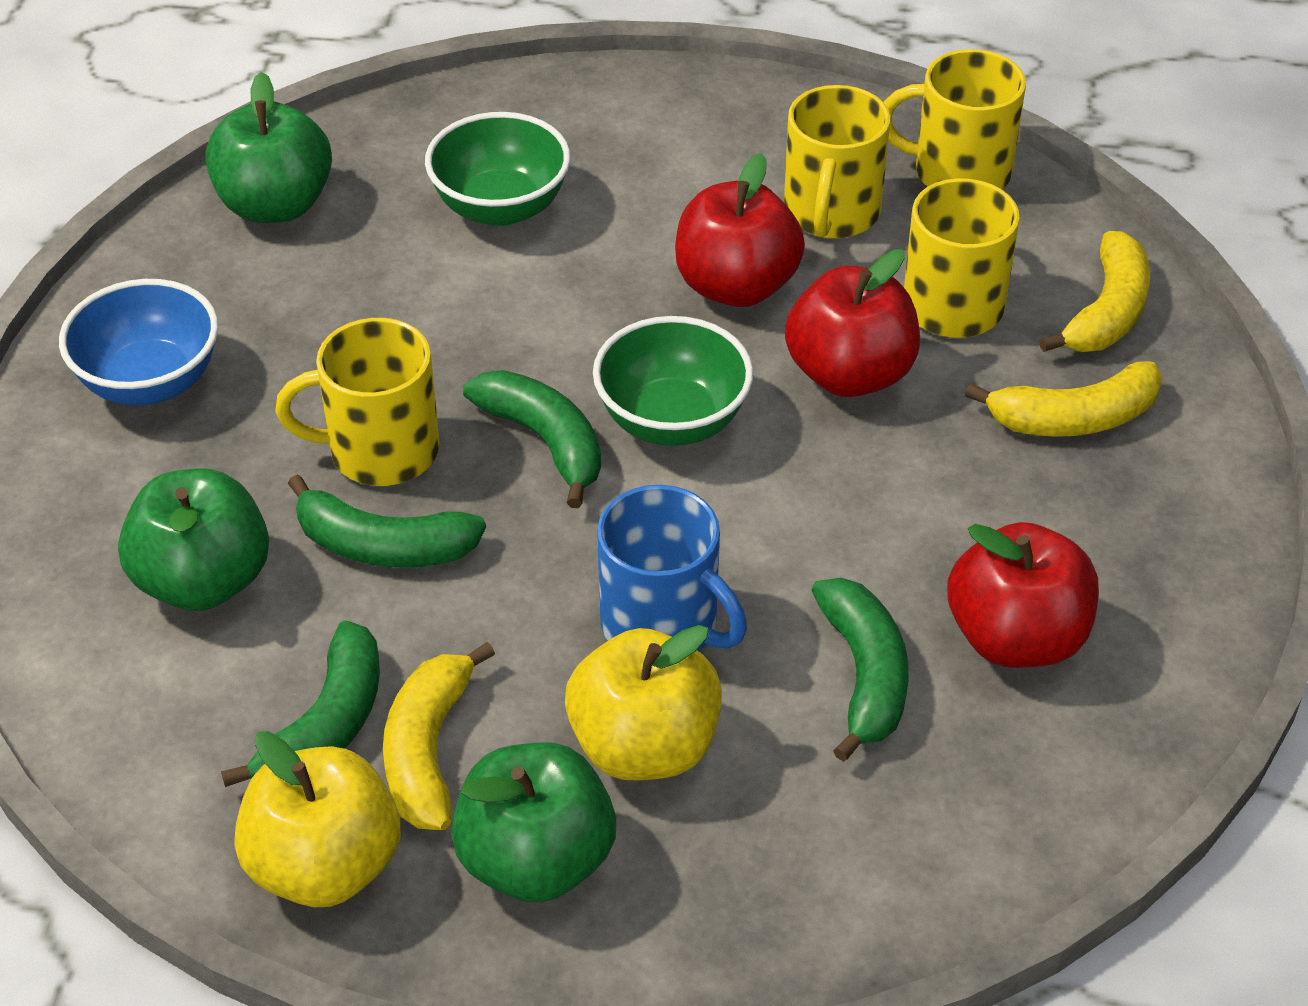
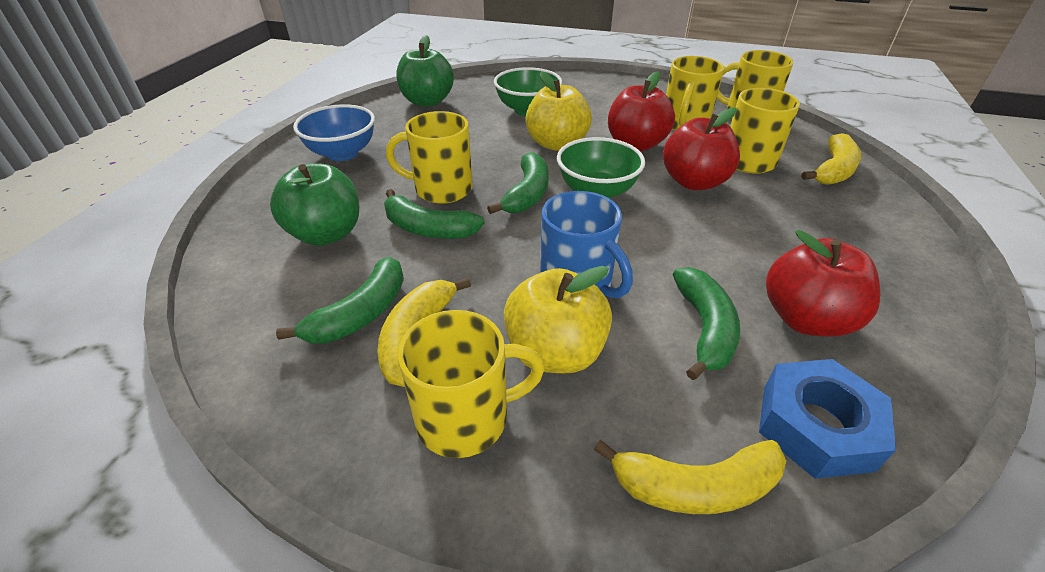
camera: 10 degrees right, 5 degrees down
(325, 866) = (323, 400): yellow apple -> yellow apple (556, 144)
(536, 860) = (466, 418): green apple -> yellow mug
(544, 441) = (527, 194): green banana -> green banana turned 45 degrees clockwise
(1009, 801) = (816, 426): none -> blue nut
(1074, 418) = (824, 212): yellow banana -> yellow banana (695, 486)

